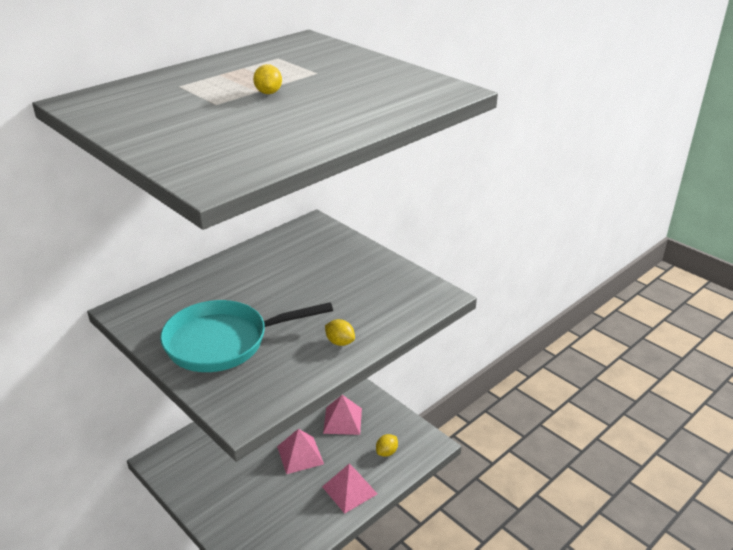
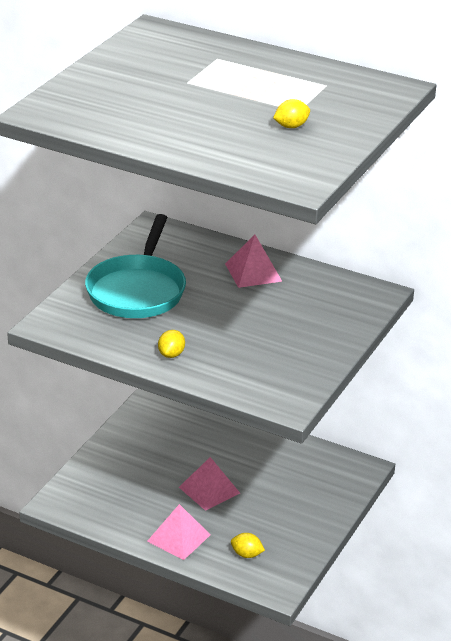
camera: 70 degrees right, 0 degrees up
(223, 342) = (137, 290): turquoise pan -> turquoise pan turned 135 degrees counterclockwise
(268, 93) = (227, 98): yellow lemon -> yellow lemon (291, 126)
(342, 420) = (277, 509): pink pyramid -> pink pyramid (253, 272)

